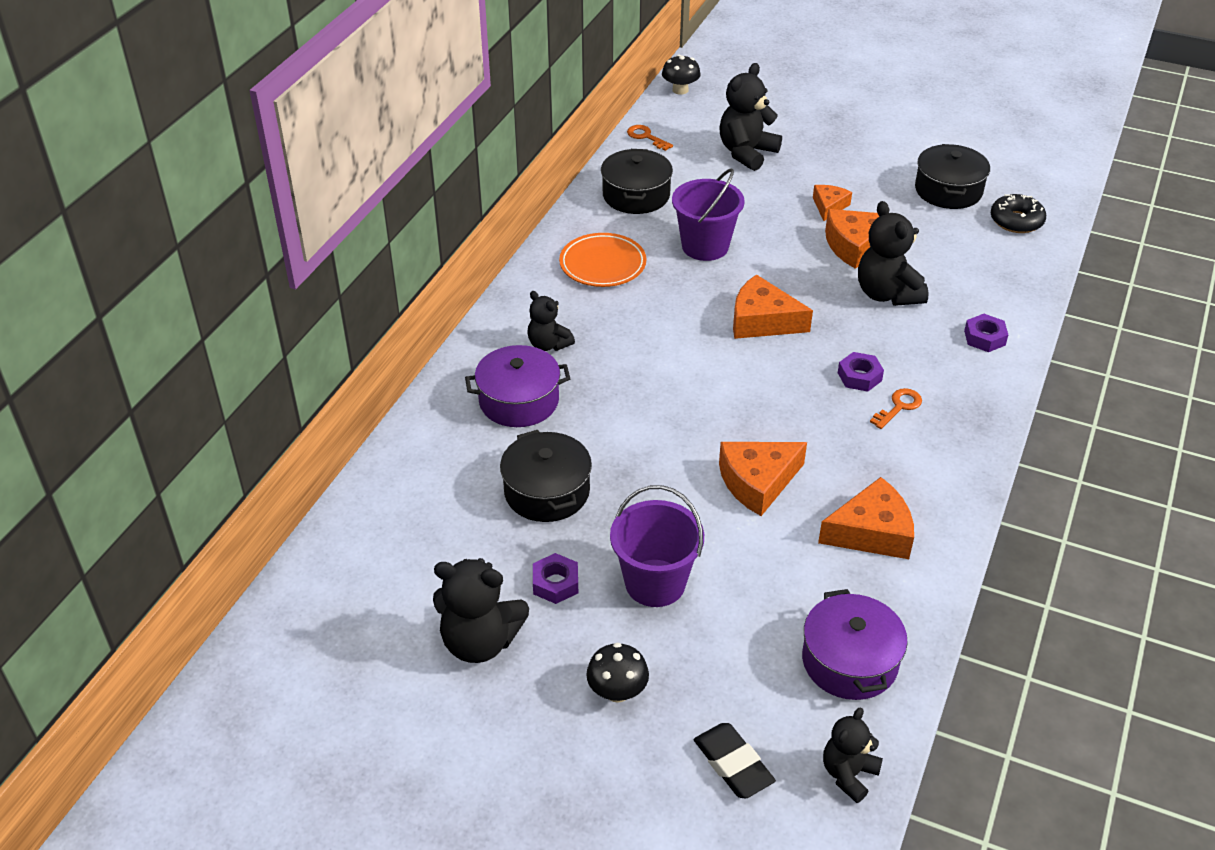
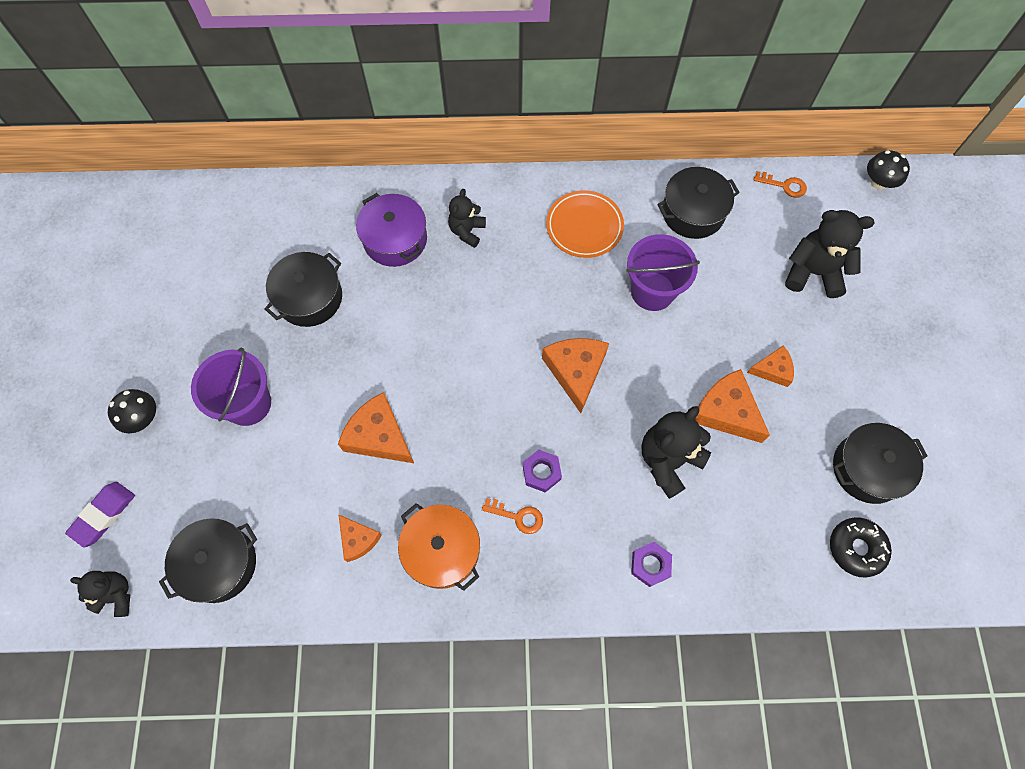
camera: 65 degrees right, 25 degrees up
(480, 642) = (158, 318): black teddy bear -> none
(555, 583) = (224, 340): purple nut -> none
(646, 137) = (784, 185): orange key -> orange key turned 90 degrees clockwise
(733, 764) = (103, 515): black eraser -> purple eraser
(849, 661) = (219, 564): purple pot -> black pot
(871, 532) = (358, 539): orange cheese -> orange cheese, size x0.60
(911, 471) = (442, 550): none -> orange pot

